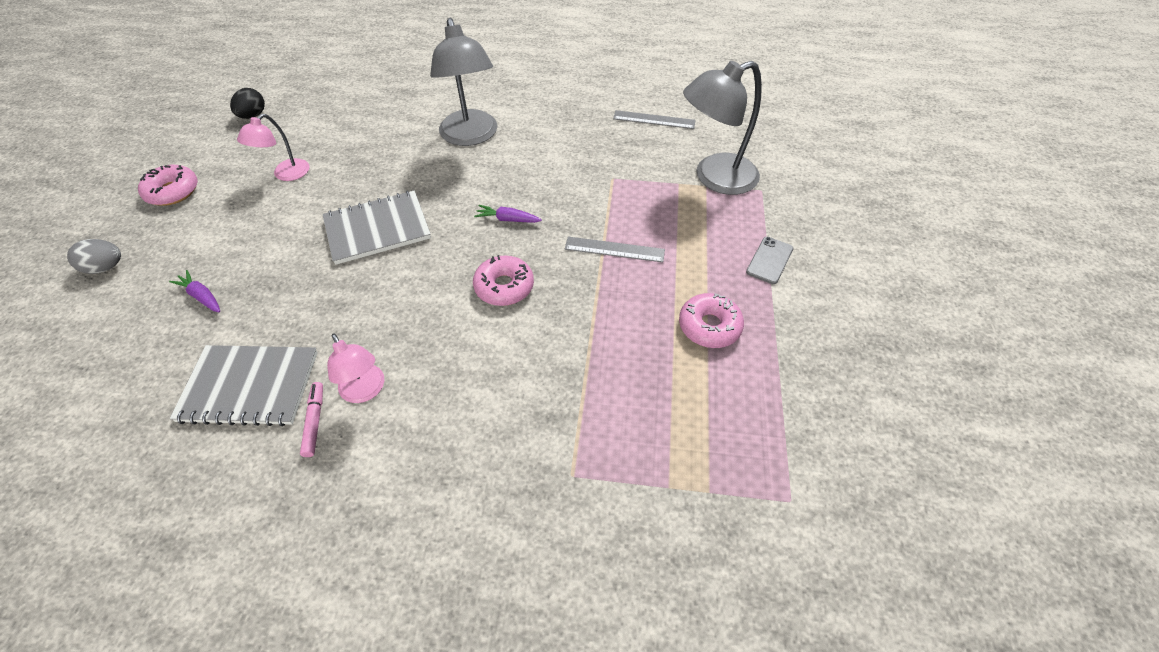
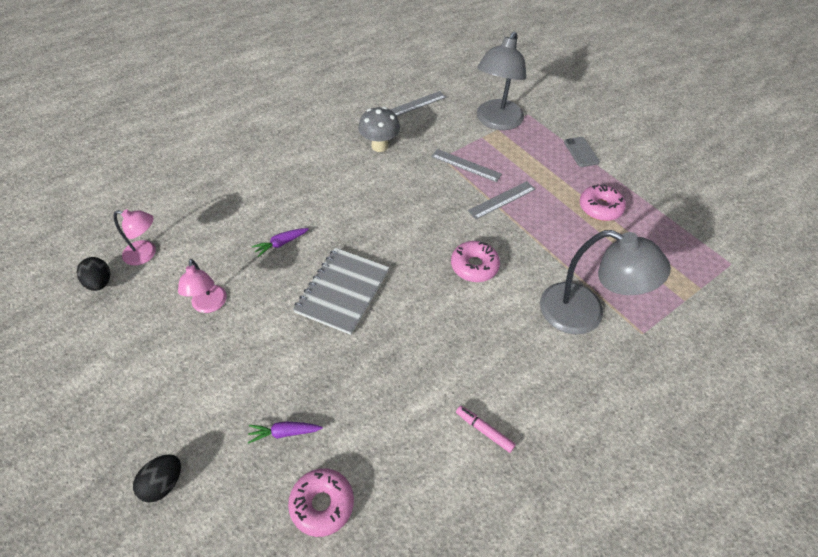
camera: 45 degrees left, 0 degrees up
(106, 267) = (163, 483): grey egg -> black egg
(173, 192) = (125, 388): pink donut -> pink donut (322, 504)
(250, 386) = (413, 450): grey notebook -> none
(365, 391) = (486, 388): pink lamp -> pink lamp (146, 254)
(471, 136) = (313, 186): grey lamp -> grey lamp (584, 314)
(507, 219) = (418, 225): purple carrot -> purple carrot (281, 244)
(570, 136) = (379, 146): none -> grey mushroom
(625, 198) = (466, 165): none -> grey ruler

